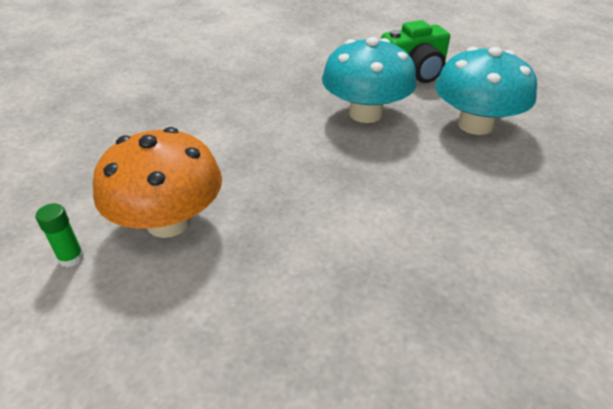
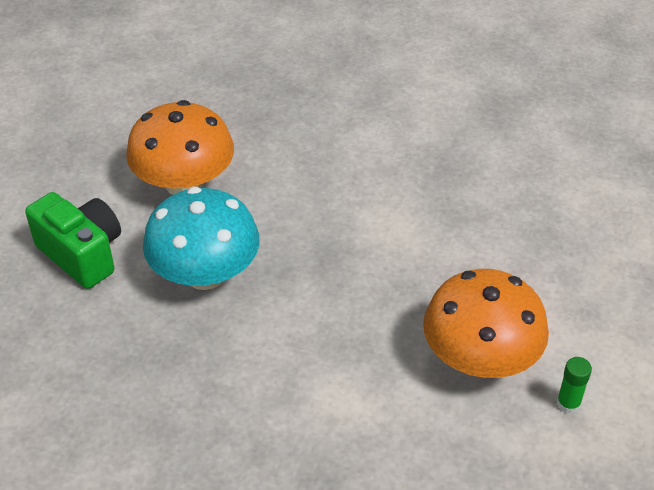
camera: 115 degrees left, 5 degrees up
(475, 125) = (184, 183): turquoise mushroom -> orange mushroom

